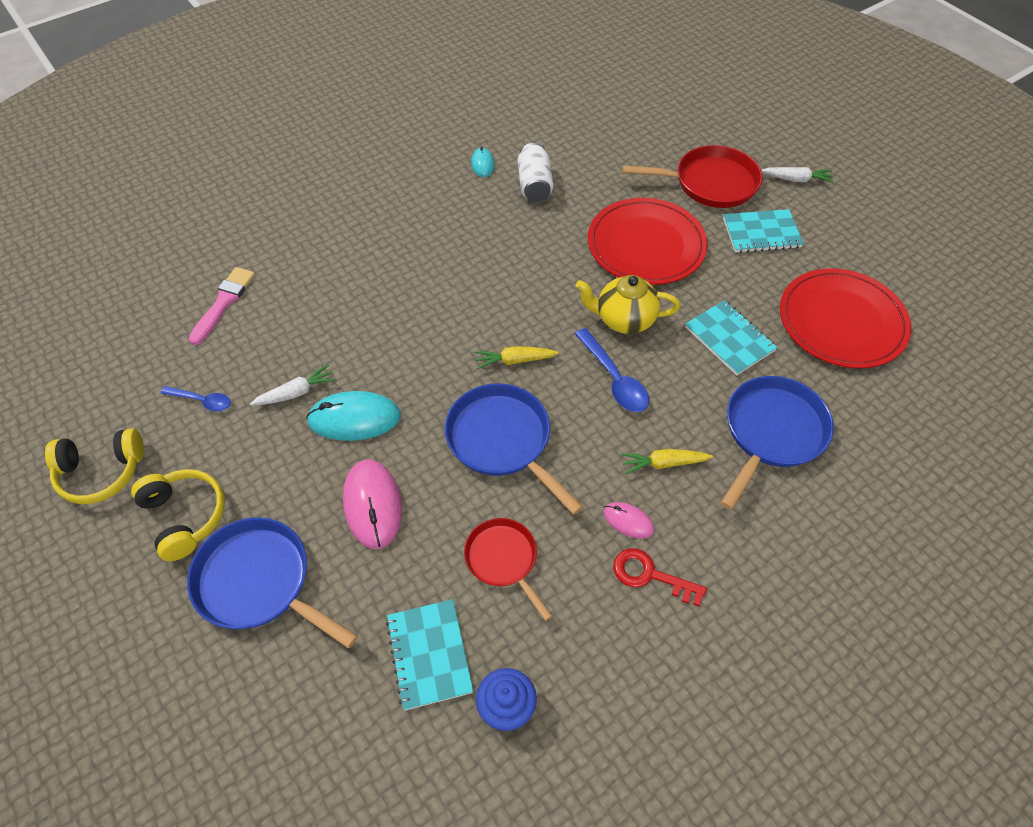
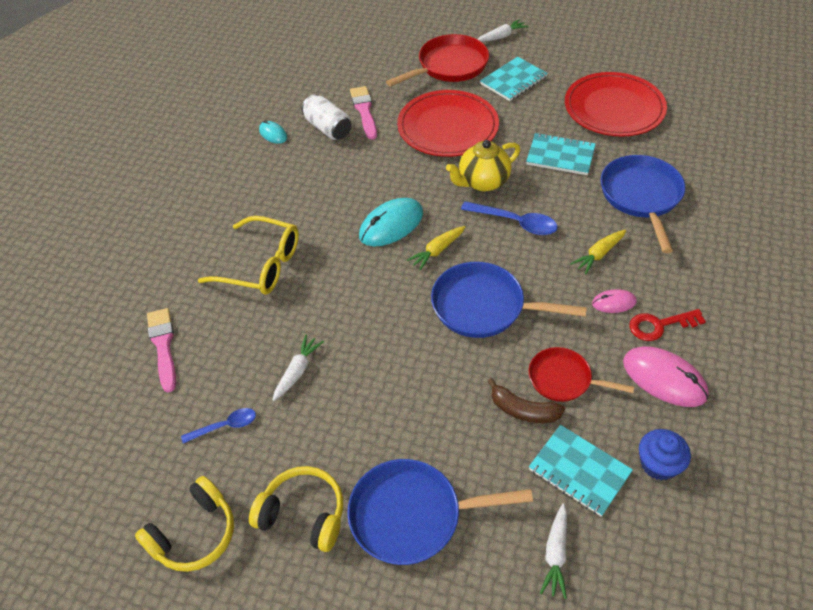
camera: 35 degrees left, 5 degrees down
(333, 711) = (555, 554): none -> white carrot
(354, 419) = (363, 360): turquoise mouse -> turquoise mouse (391, 225)
(358, 280) = (261, 265): none -> yellow glasses
(373, 505) = (439, 407): pink mouse -> pink mouse (664, 378)
(439, 561) = (523, 410): none -> brown banana
(583, 185) = (364, 111): none -> pink brush

